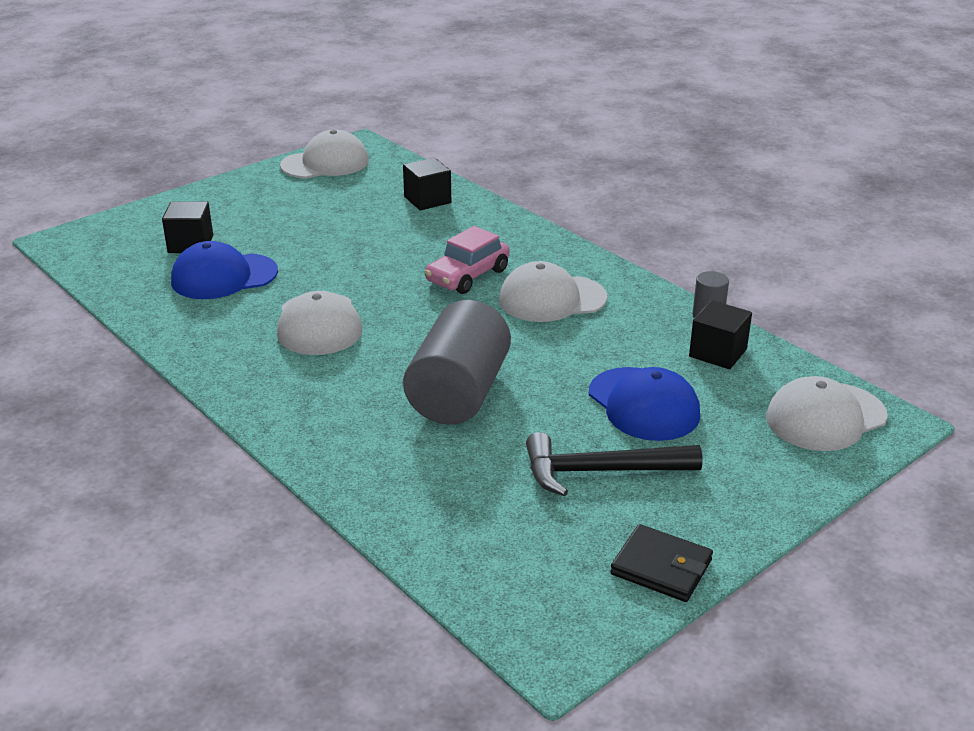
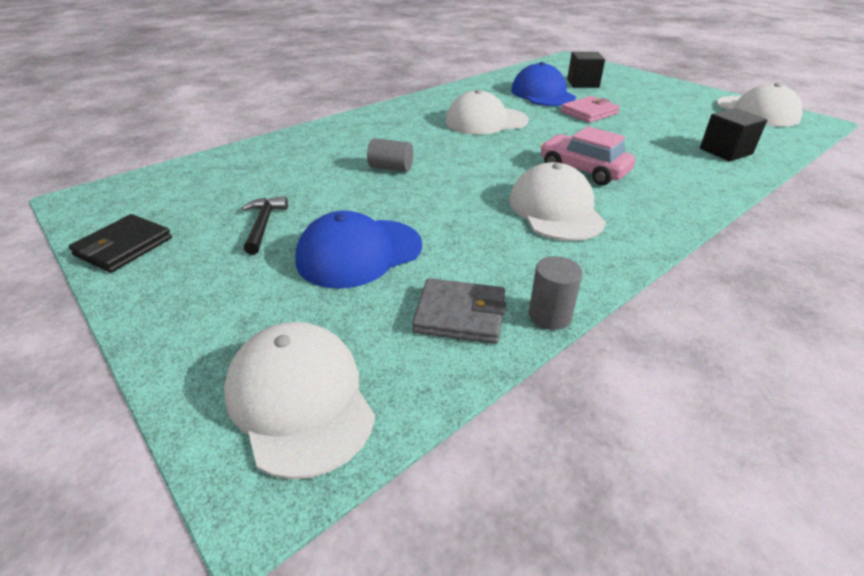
camera: 90 degrees right, 5 degrees up
(305, 253) = (589, 112): none -> pink wallet
(458, 393) = (391, 168): grey cylinder -> grey cylinder, size x0.44
(601, 471) = (263, 225): black hammer -> black hammer, size x0.59
(718, 353) = (460, 315): black cube -> grey wallet

